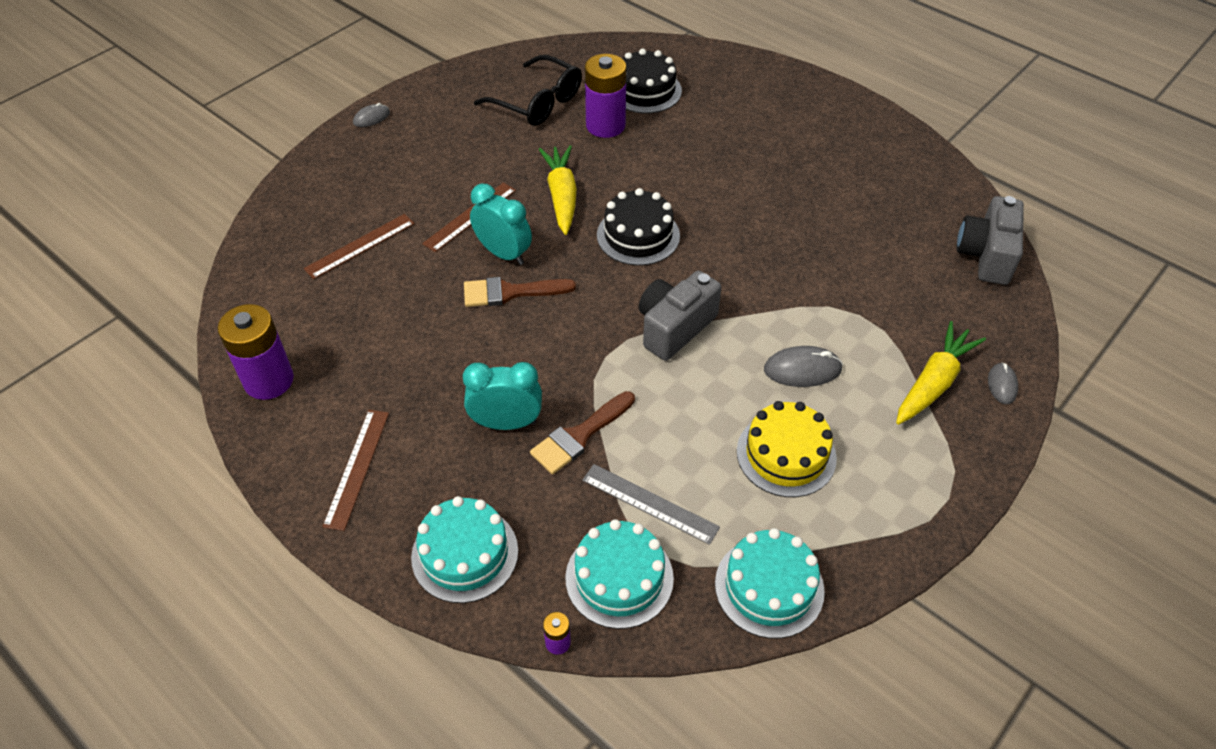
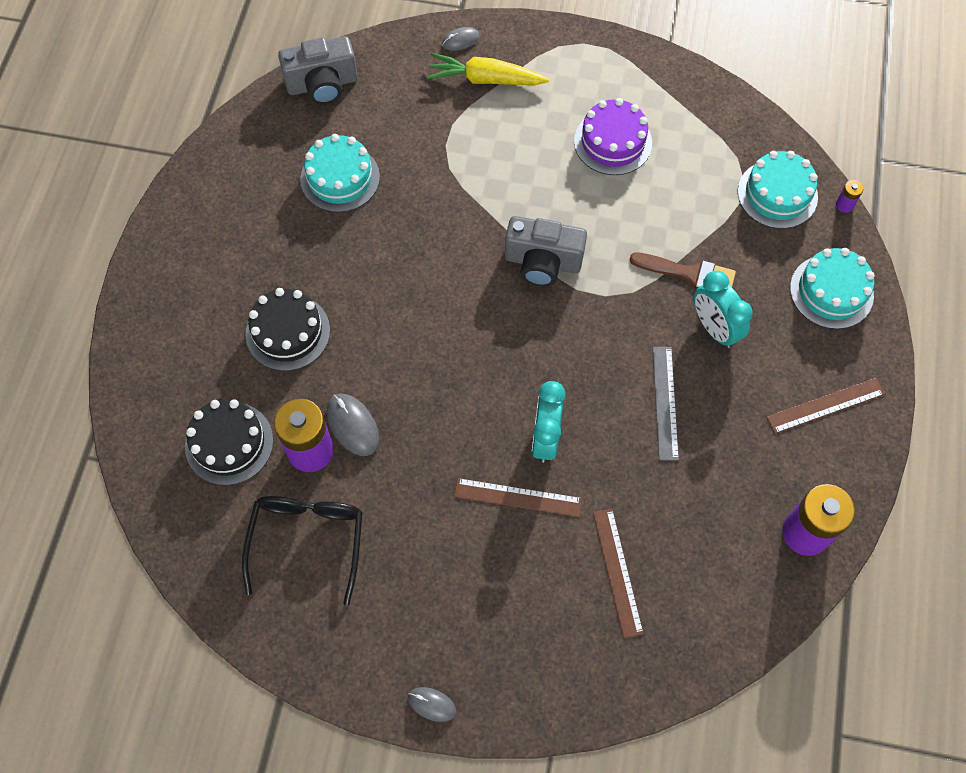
camera: 120 degrees left, 15 degrees up
(360, 246) = (617, 572): brown ruler -> brown ruler turned 60 degrees clockwise
(510, 292) = (586, 404): brown brush -> none
(562, 196) = (440, 432): yellow carrot -> none
(638, 235) = (453, 340): black cake -> black cake (288, 332)
(650, 503) = (711, 203): grey ruler -> grey ruler (665, 402)
(769, 587) = (720, 113): turquoise cake -> turquoise cake (340, 178)
(786, 454) = (613, 142): yellow cake -> purple cake
(802, 369) = (528, 161): grey mouse -> grey mouse (353, 425)

